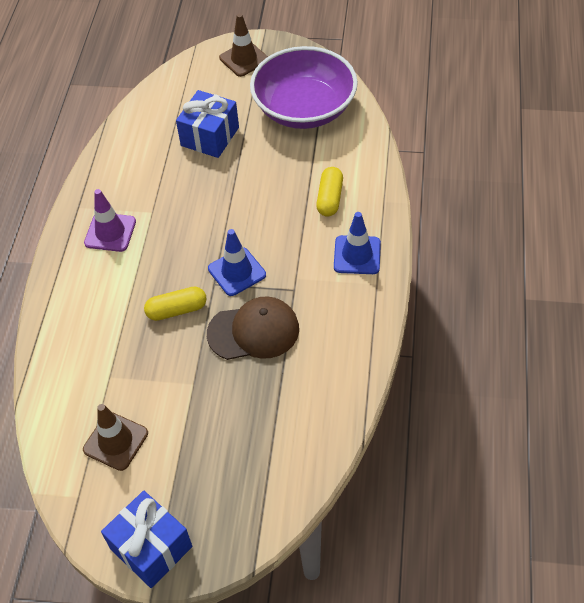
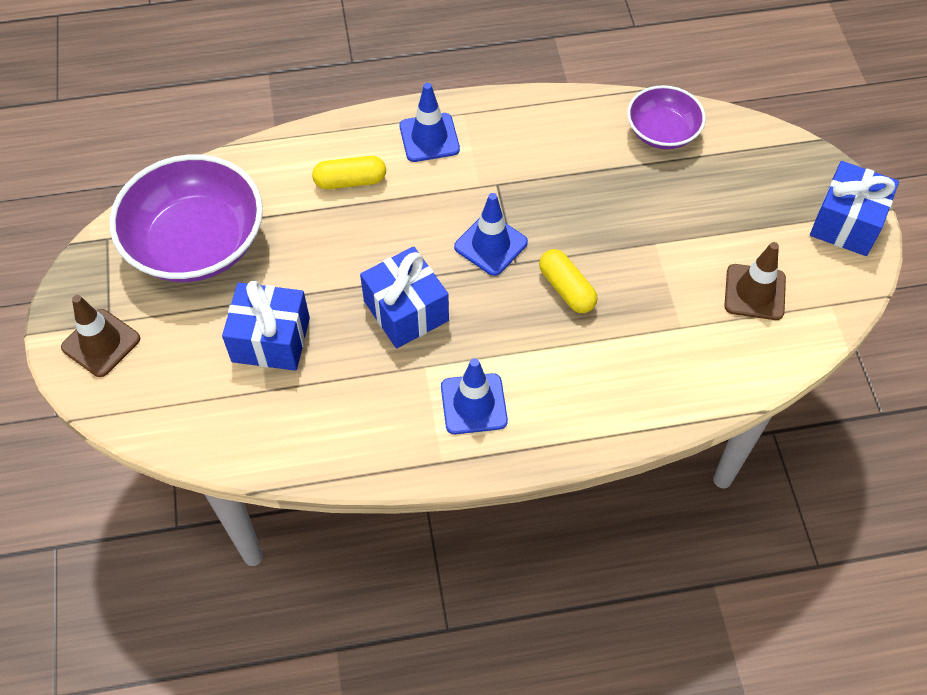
camera: 110 degrees left, 5 degrees up
(110, 232) = (473, 404): purple traffic cone -> blue traffic cone
(200, 210) = (406, 311): none -> blue gift
(254, 331) = (567, 206): brown cap -> none
(308, 428) = (662, 132): none -> purple bowl

